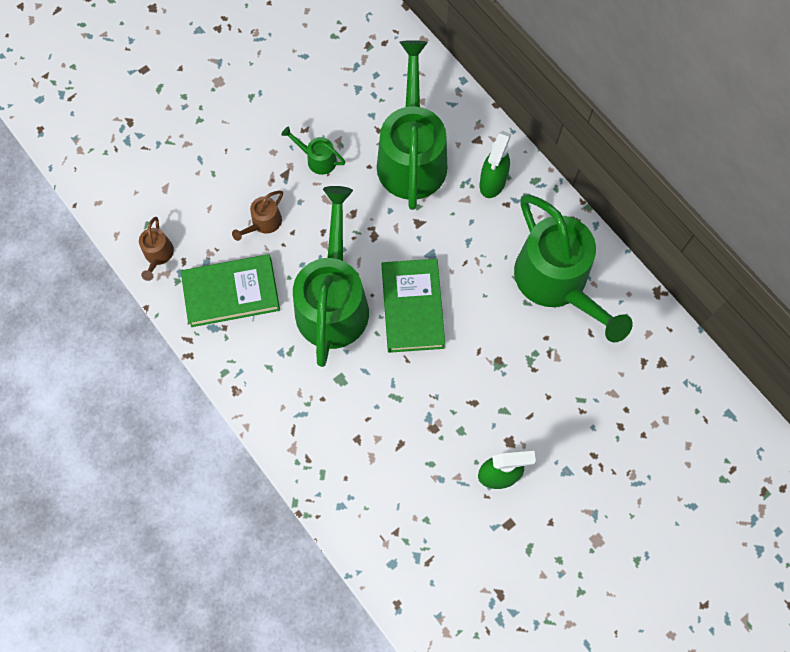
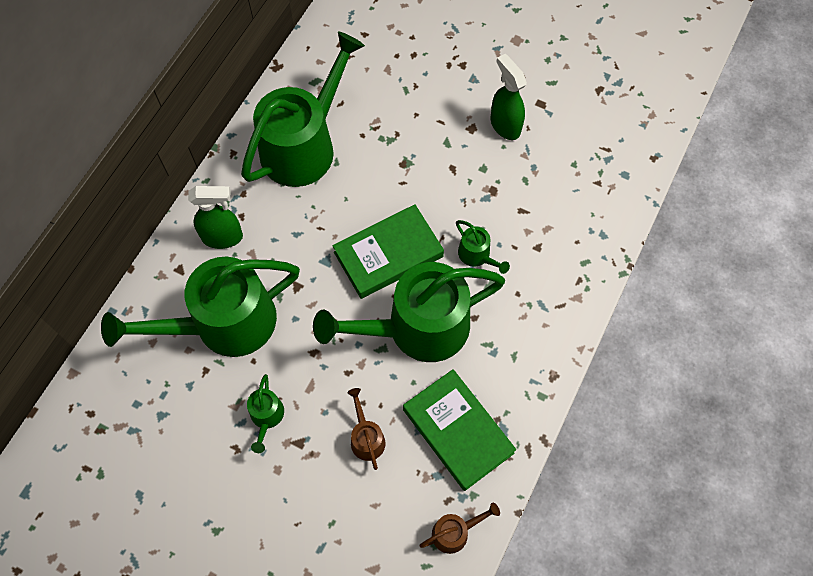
camera: 115 degrees left, 5 degrees down
(263, 223) = (366, 437): brown watering can -> brown watering can turned 120 degrees counterclockwise
(375, 382) = (477, 256): none -> green watering can

